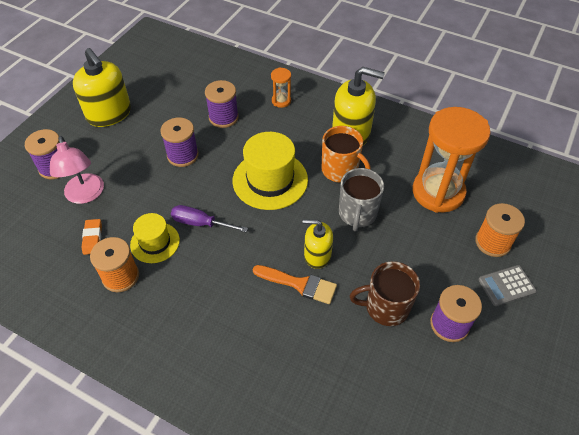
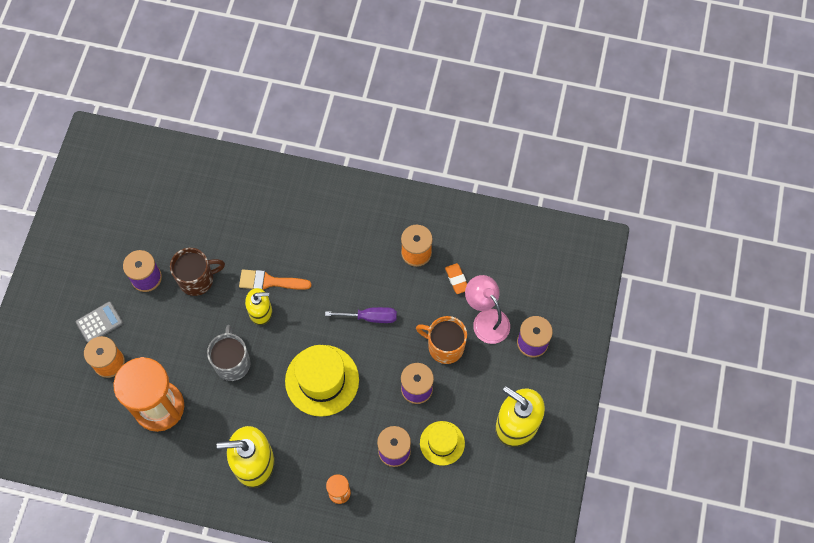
camera: 165 degrees right, 15 degrees up
(155, 242) = (402, 289): yellow hat -> yellow hat (442, 443)
(340, 170) = (256, 410): orange mug -> orange mug (444, 346)

